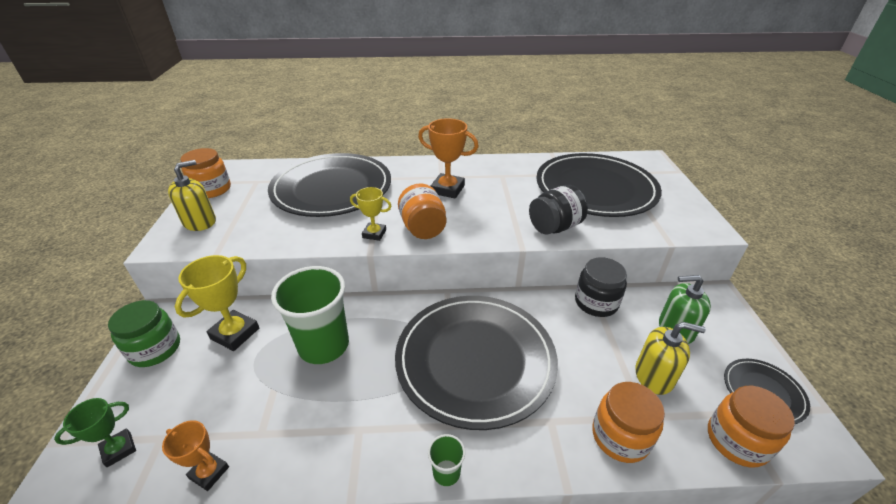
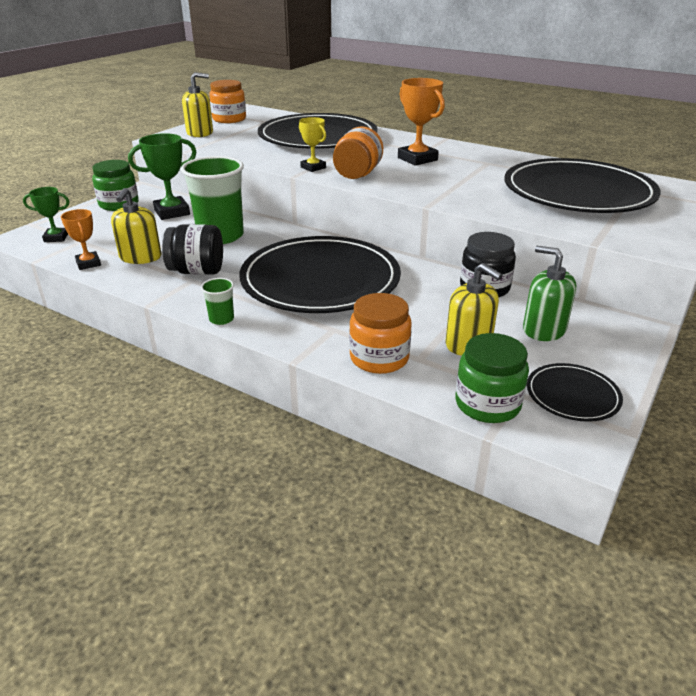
camera: 35 degrees right, 5 degrees down
(235, 333) = (172, 212): yellow trophy -> green trophy
(266, 425) = (140, 257): none -> yellow soap dispenser
(554, 227) = (483, 203): black jar -> black jar (197, 271)
(736, 440) = (487, 404): orange jar -> green jar

